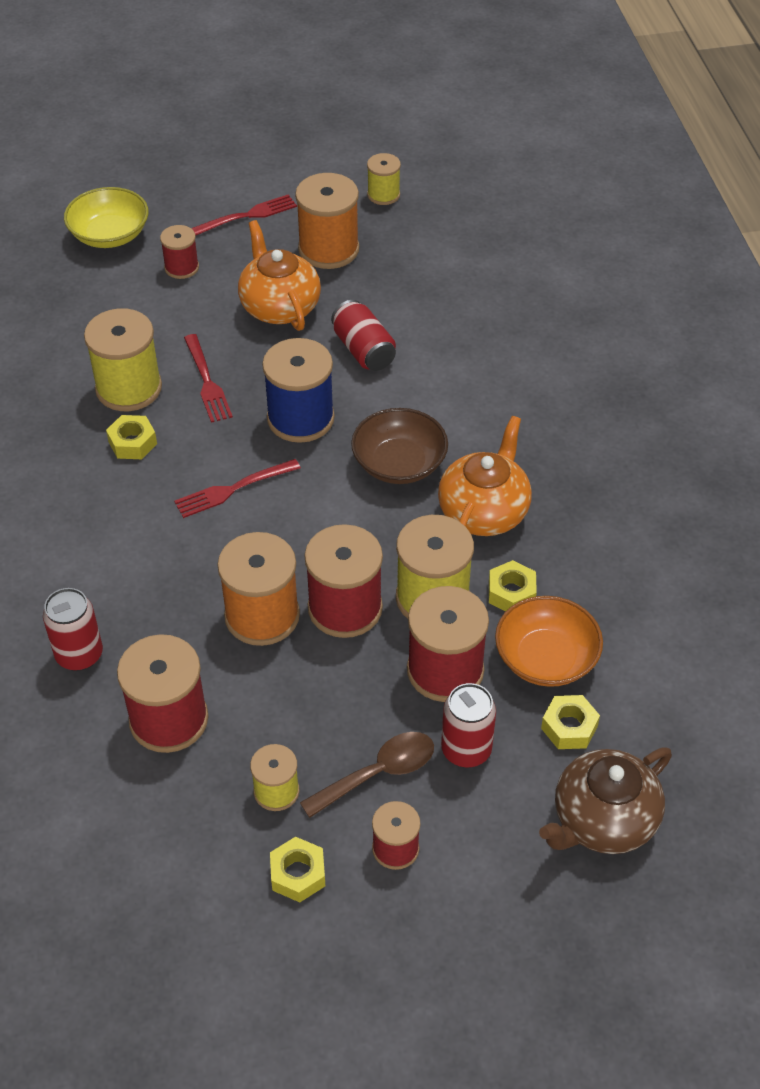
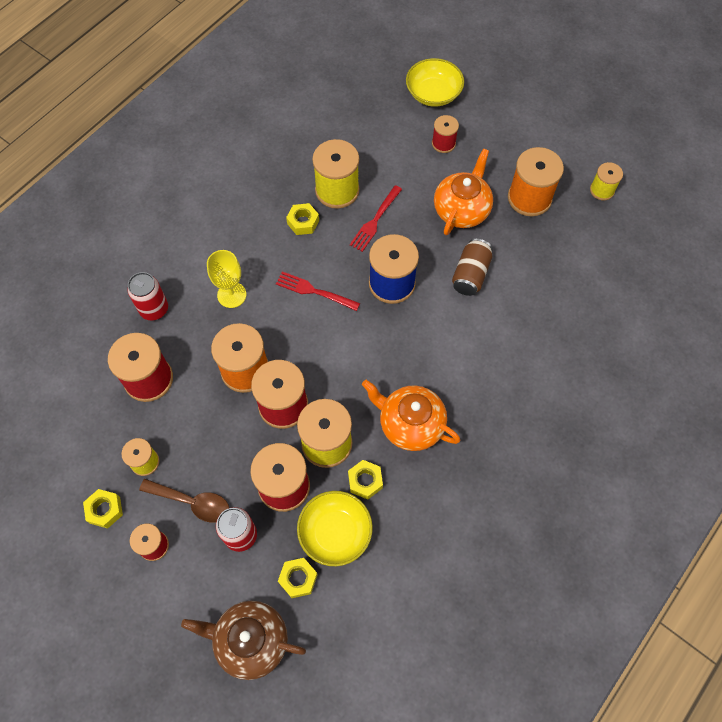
camera: 50 degrees right, 15 degrees up
(149, 567) = (231, 295): none -> yellow goblet
(247, 216) = (513, 141): red fork -> none
(363, 350) = (470, 274): red can -> brown can
(399, 463) = (405, 355): brown bowl -> none
(484, 511) = (410, 424): orange teapot -> orange teapot turned 135 degrees counterclockwise
(546, 658) = (335, 532): orange bowl -> yellow bowl

